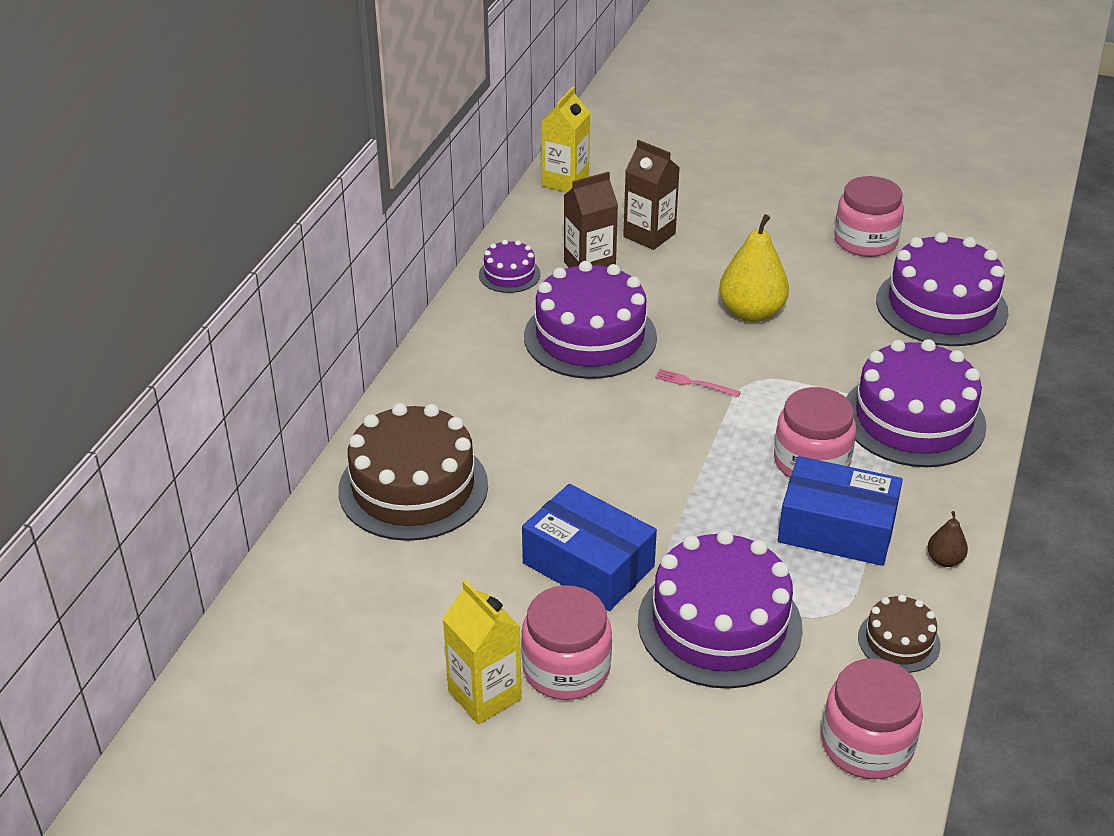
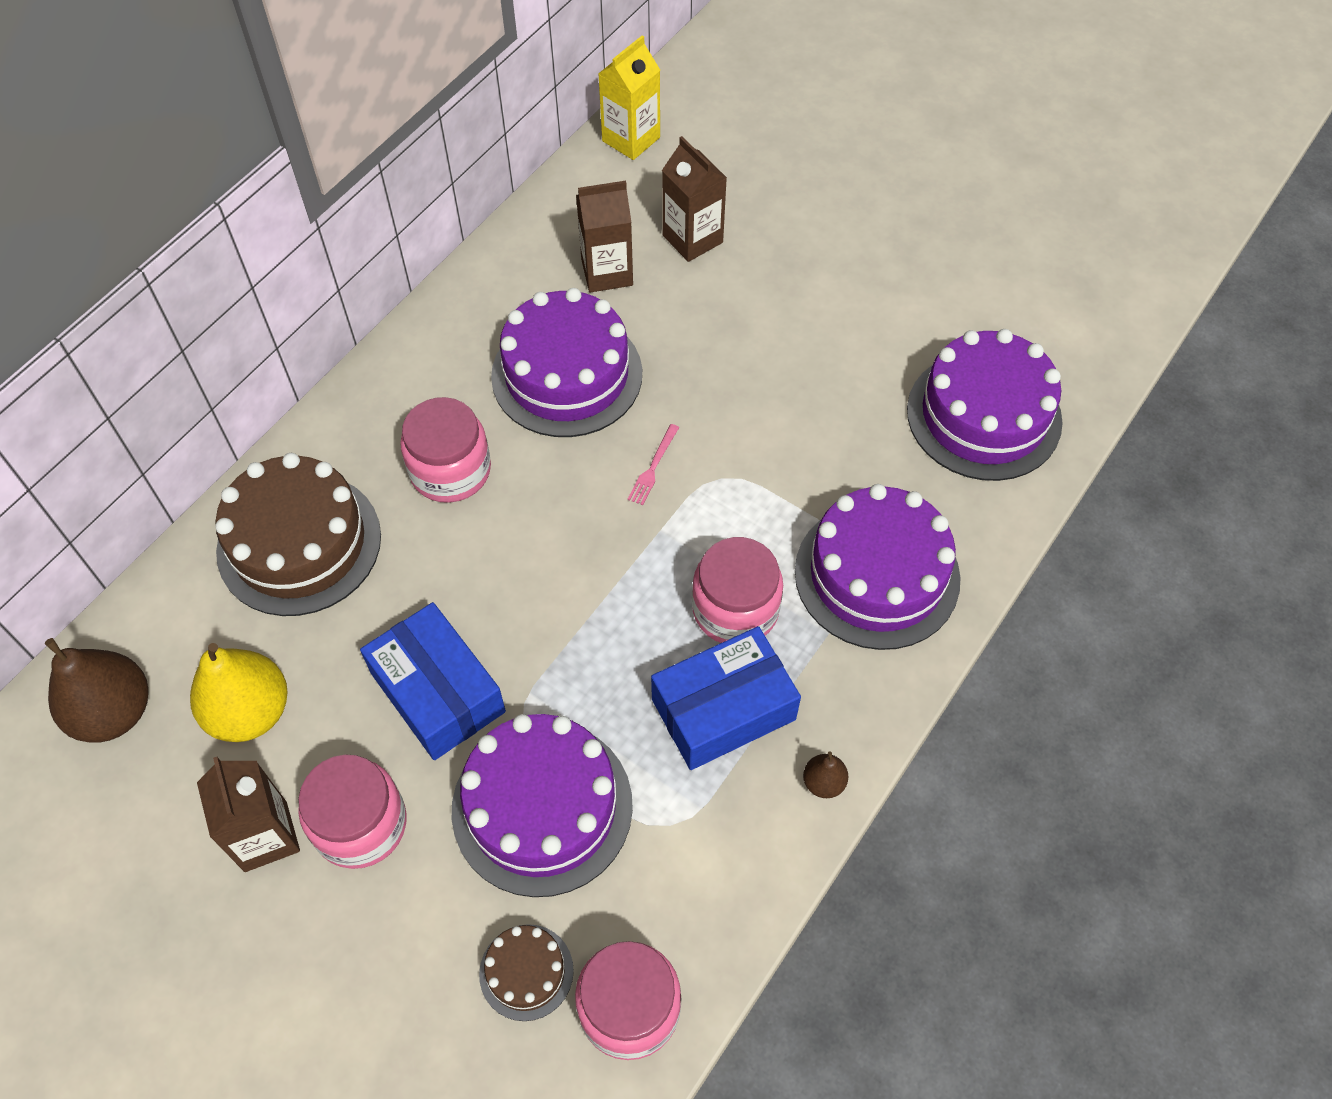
camera: 15 degrees right, 20 degrees up
(299, 636) = (114, 712): none -> brown pear
(484, 695) = (265, 836): yellow carton -> brown carton
(509, 274) = (515, 265): purple cake -> none
(694, 383) = (653, 467): pink fork -> pink fork turned 105 degrees counterclockwise
(751, 313) = (760, 378): yellow pear -> yellow pear (250, 712)
(836, 528) = (723, 709): blue box -> blue box turned 60 degrees counterclockwise
(865, 241) = (938, 298): pink jar -> pink jar (450, 470)
(898, 641) = (724, 880): brown cake -> brown cake (526, 972)

